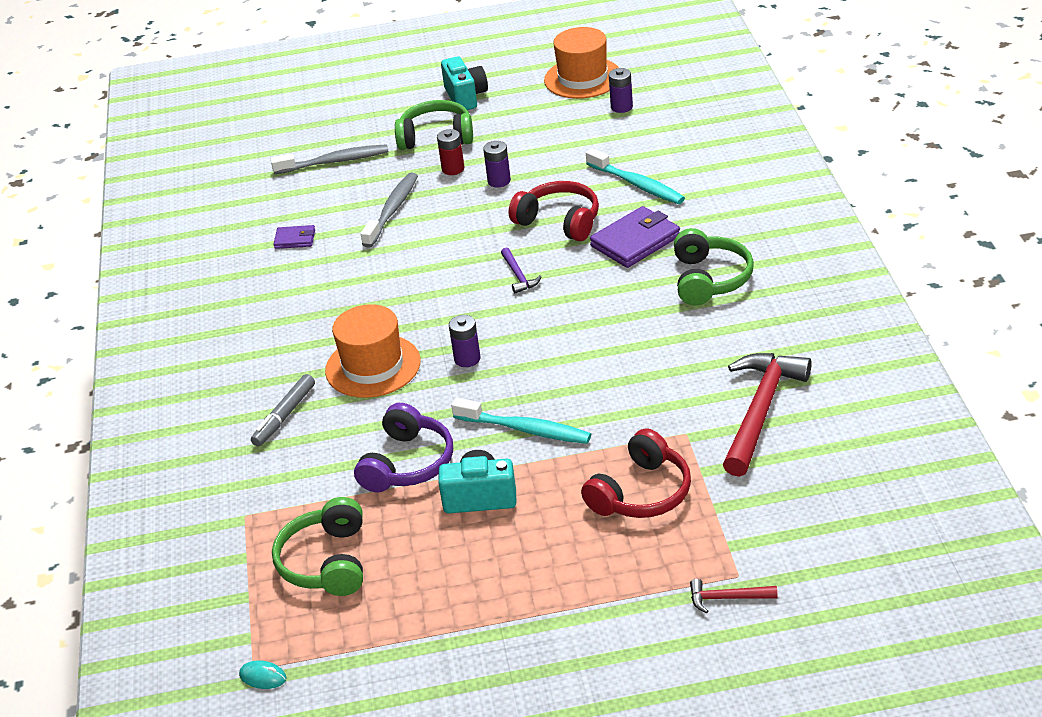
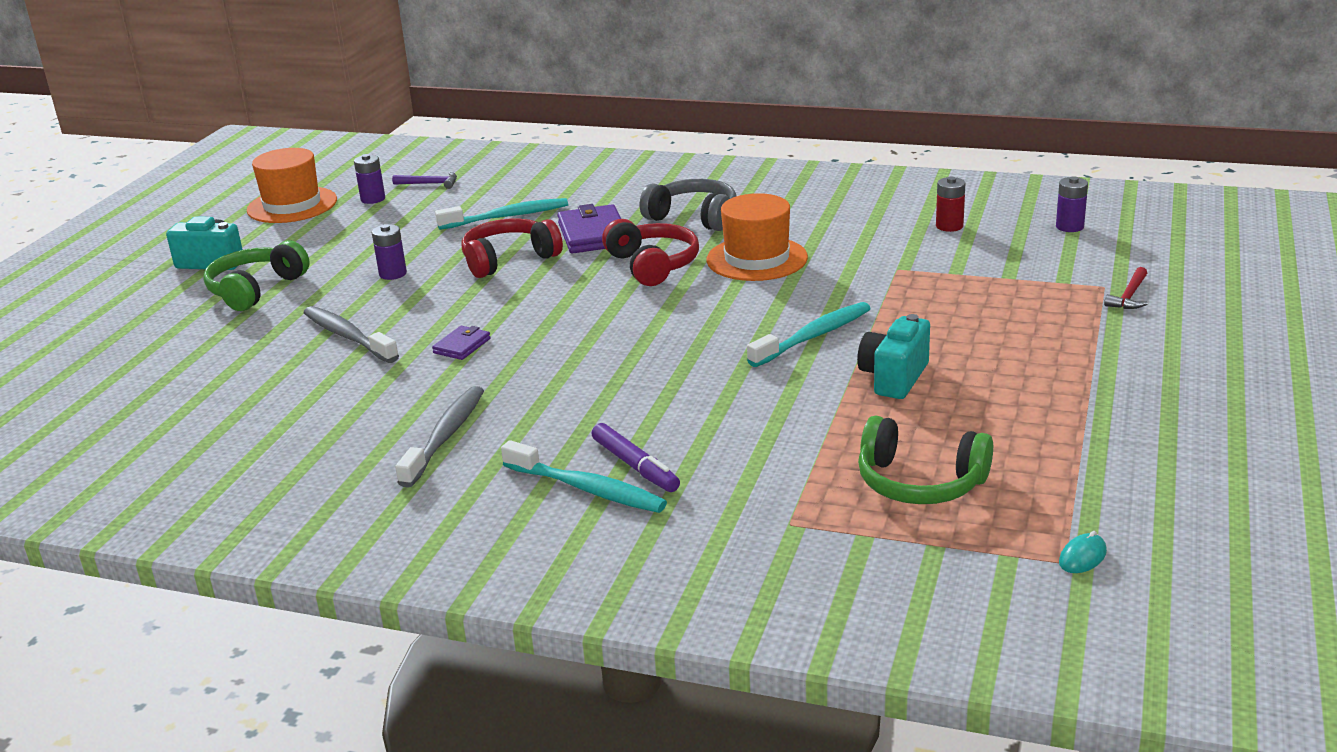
camera: 65 degrees left, 10 degrees down
(246, 407) = (587, 489): none -> turquoise toothbrush
(284, 416) = (635, 466): grey marker -> purple marker
(295, 239) = (306, 403): purple wallet -> purple wallet (462, 346)
(335, 161) = (195, 352): grey toothbrush -> grey toothbrush (446, 436)
(373, 366) = (612, 397): orange hat -> orange hat (756, 259)
(408, 463) = (801, 406): purple headphones -> none
(453, 169) = (330, 292): red battery -> red battery (949, 226)
(467, 359) = (667, 344): purple battery -> purple battery (1069, 227)
(518, 276) = (567, 294): purple hammer -> purple hammer (430, 184)
(641, 493) = (960, 303): red headphones -> red headphones (653, 265)
(710, 279) = (694, 217): green headphones -> grey headphones
(761, 411) = (899, 235): red hammer -> none

